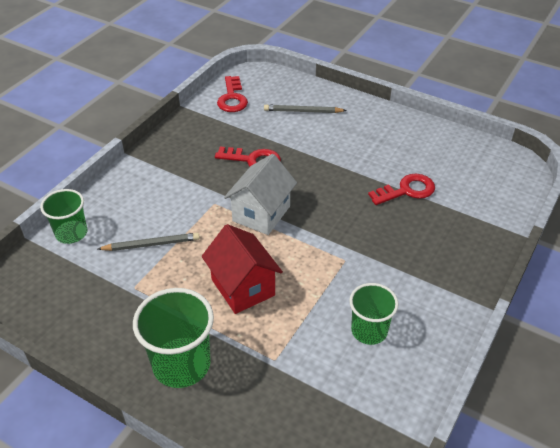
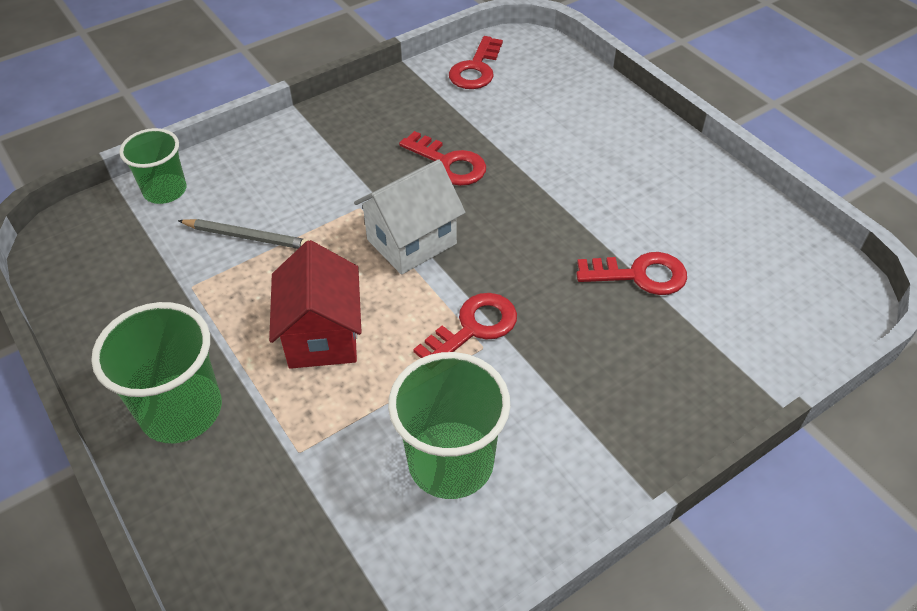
camera: 25 degrees right, 5 degrees up
(303, 111) = (561, 114): grey pencil -> none
(332, 251) = (473, 328): none -> red key
(369, 331) = (451, 462): green cup -> green cup, size x1.54

